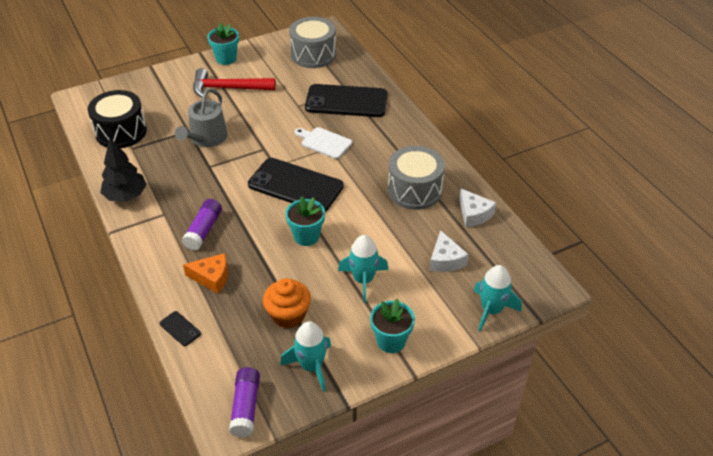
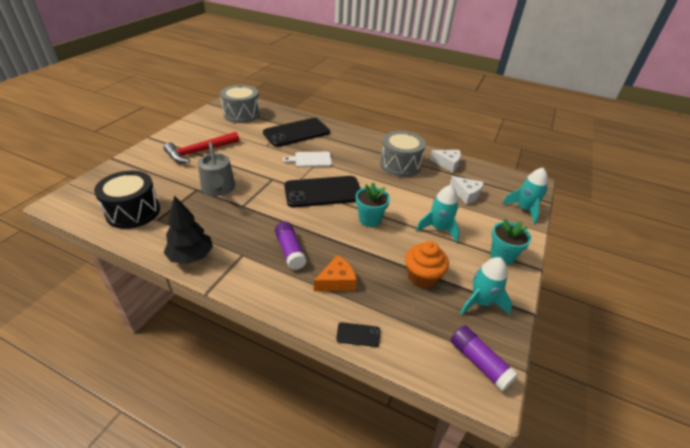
camera: 40 degrees left, 5 degrees down
(226, 59) = (176, 135): turquoise flower pot -> none

